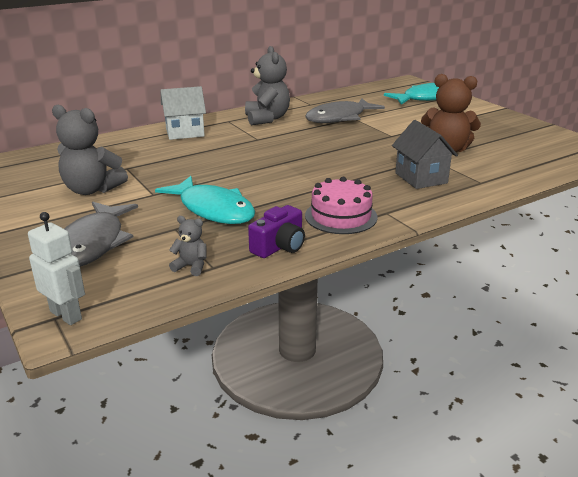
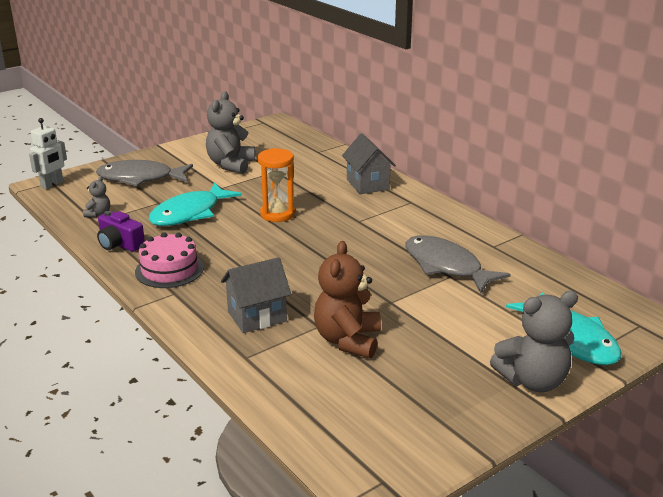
camera: 85 degrees right, 0 degrees up
(185, 133) = (367, 184): white house -> grey house
(232, 168) = (277, 214): none -> orange hourglass
(267, 119) = (425, 222): grey teddy bear -> grey teddy bear (533, 381)

